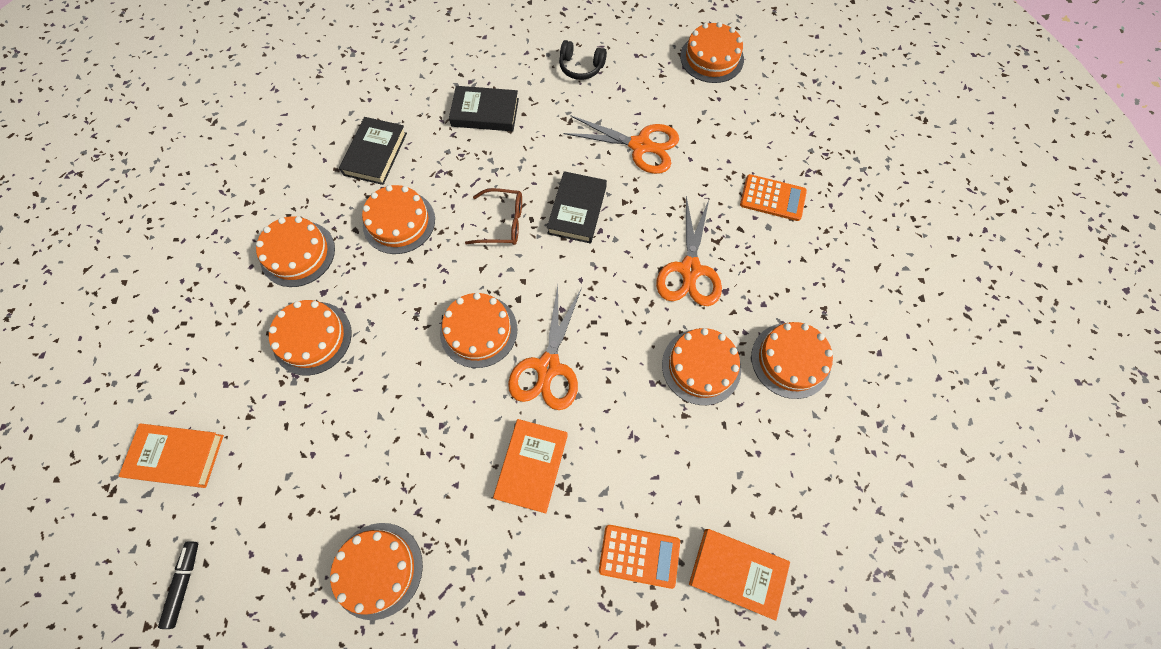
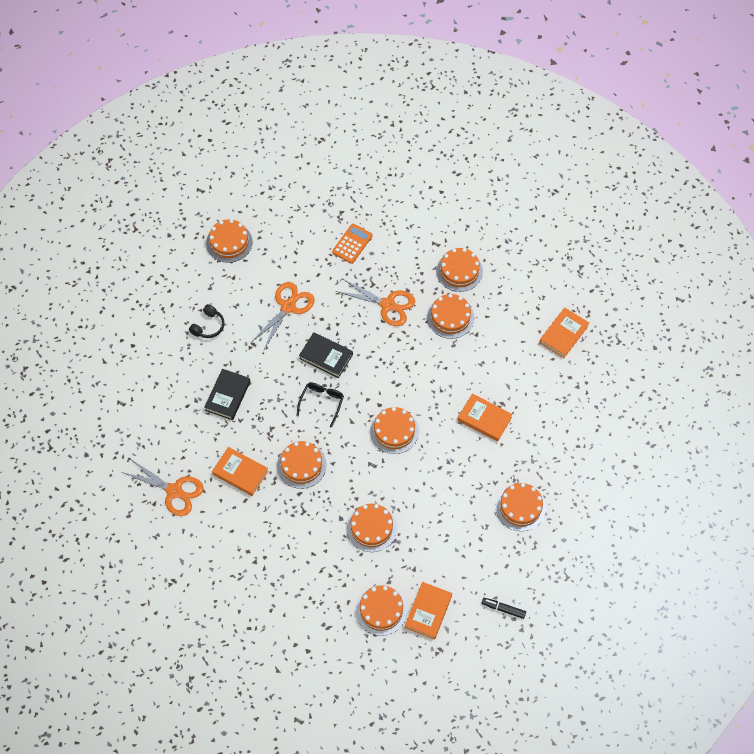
camera: 75 degrees left, 5 degrees down
(297, 253) = (306, 531): orange cake -> orange cake (381, 610)
(375, 154) = (240, 473): black book -> orange book
(503, 223) = (322, 402): brown glasses -> black glasses
(548, 367) = (428, 398): orange scissors -> orange scissors (174, 491)
(639, 556) = (544, 377): orange calculator -> none

